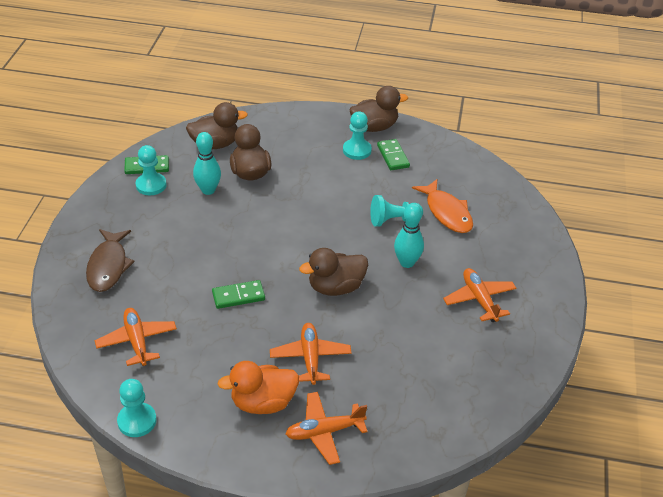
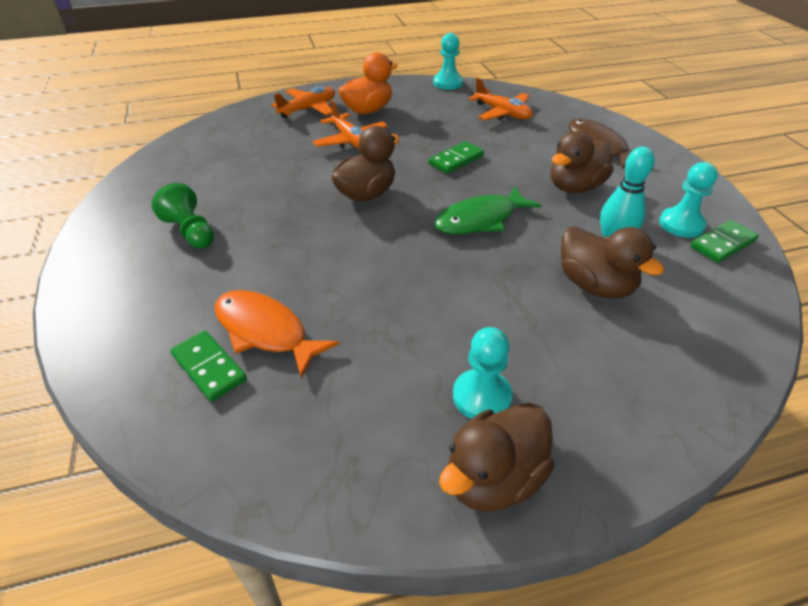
camera: 155 degrees right, 0 degrees up
(215, 144) = (697, 311): brown duck -> brown duck (575, 187)
(272, 235) = (480, 219): none -> green fish
(393, 156) = (409, 411): green domino -> green domino (209, 367)
(393, 220) = (343, 290): turquoise pawn -> none
(407, 262) = (297, 243): turquoise bowling pin -> none
(479, 300) = (190, 232): orange plane -> green pawn

